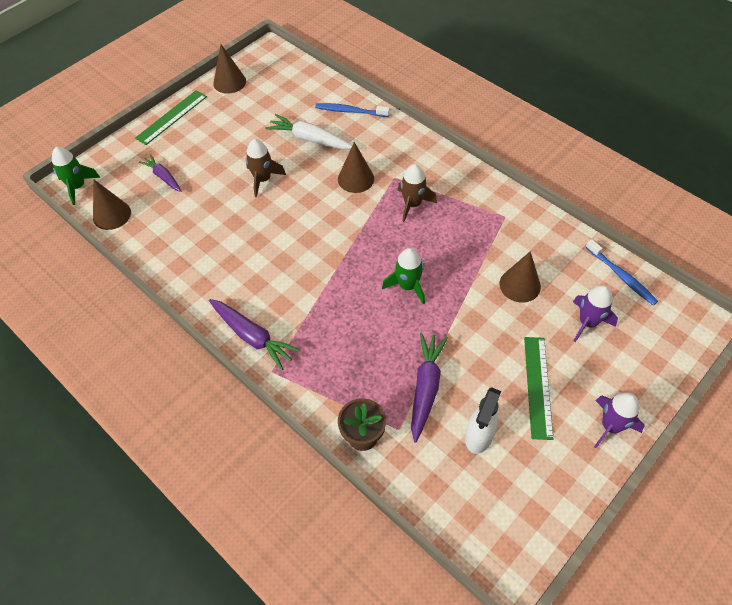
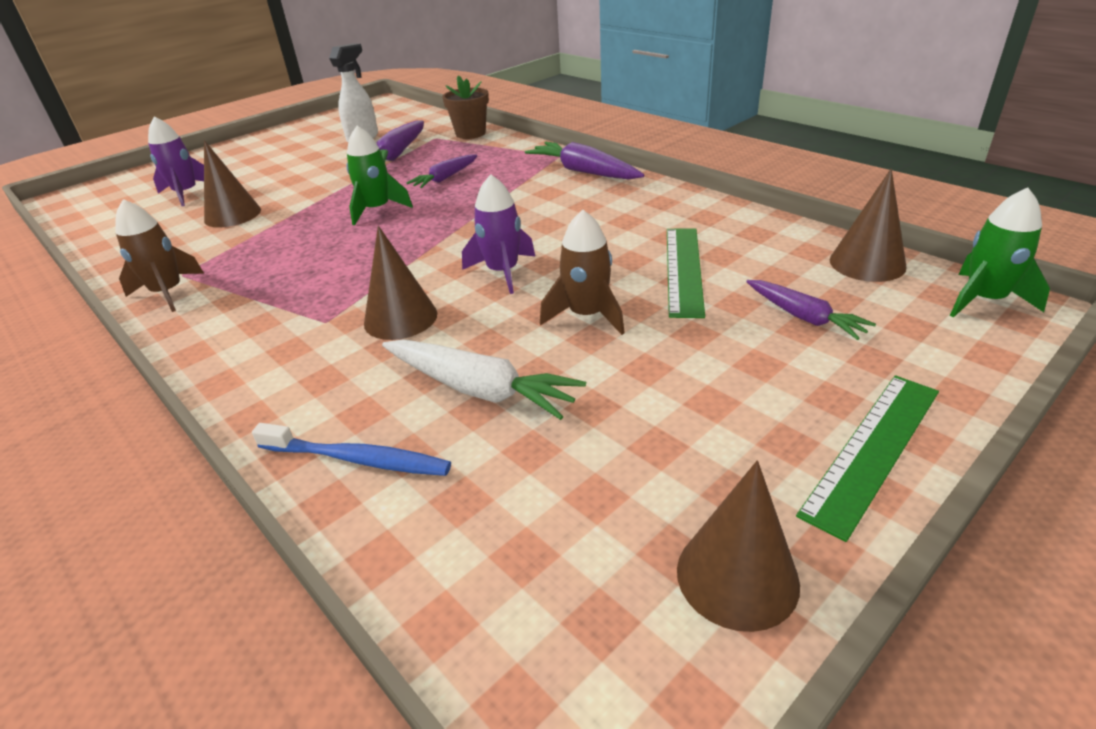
camera: 175 degrees left, 20 degrees down
(367, 334) = (445, 178): none -> purple carrot
(412, 204) = (317, 285): brown rocket -> brown rocket (168, 293)
(538, 386) = (284, 160): green ruler -> green ruler (683, 270)
(610, 426) = (240, 147): purple rocket -> purple rocket (503, 272)
(621, 276) = (98, 225): blue toothbrush -> none

